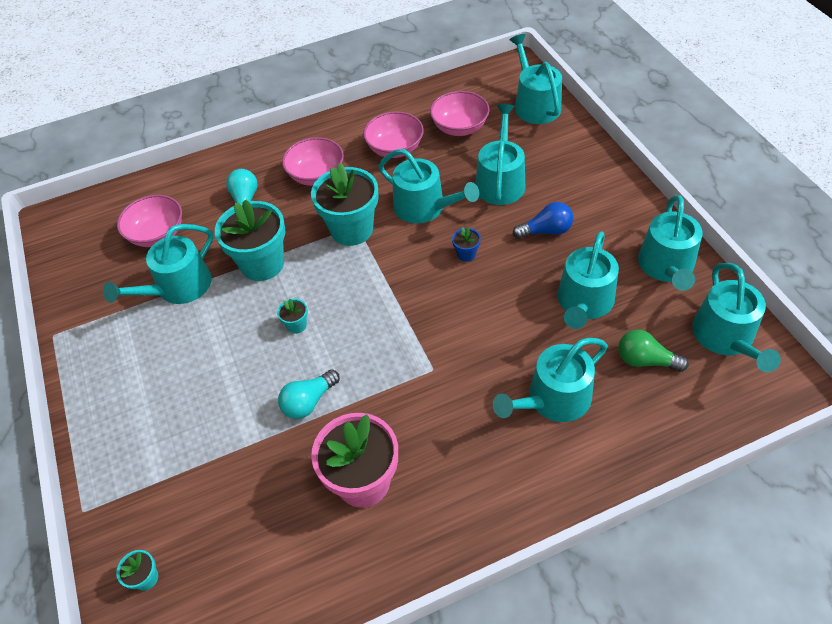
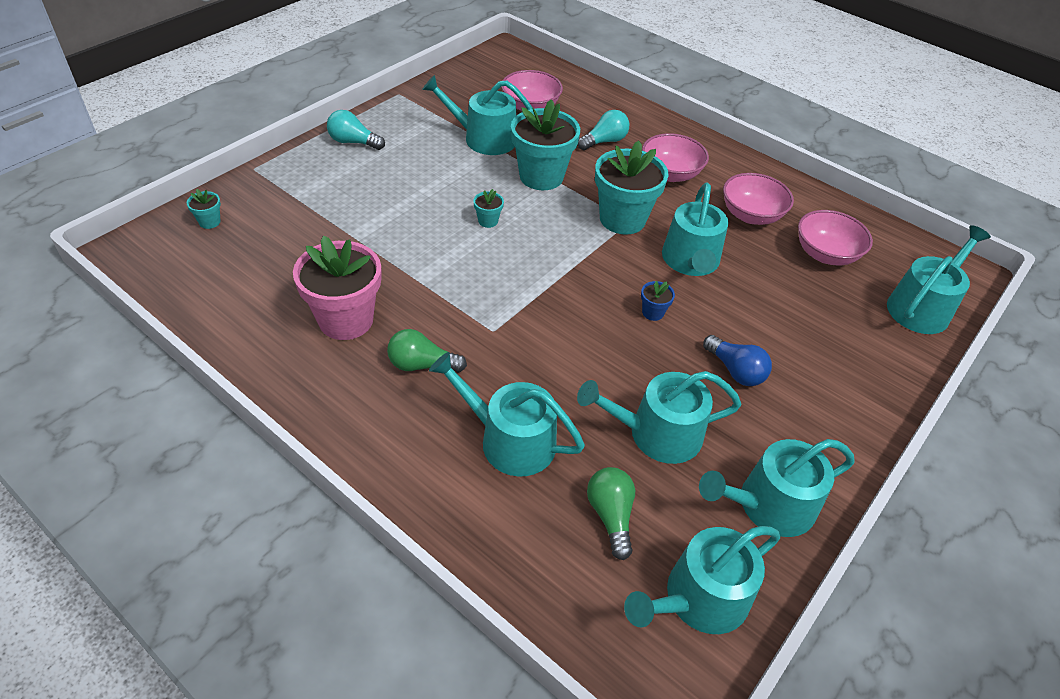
camera: 55 degrees right, 5 degrees down
(309, 401) = (411, 256): turquoise light bulb -> turquoise light bulb (353, 142)
(447, 436) = (422, 365): none -> green light bulb
(500, 181) = (776, 310): turquoise watering can -> none

